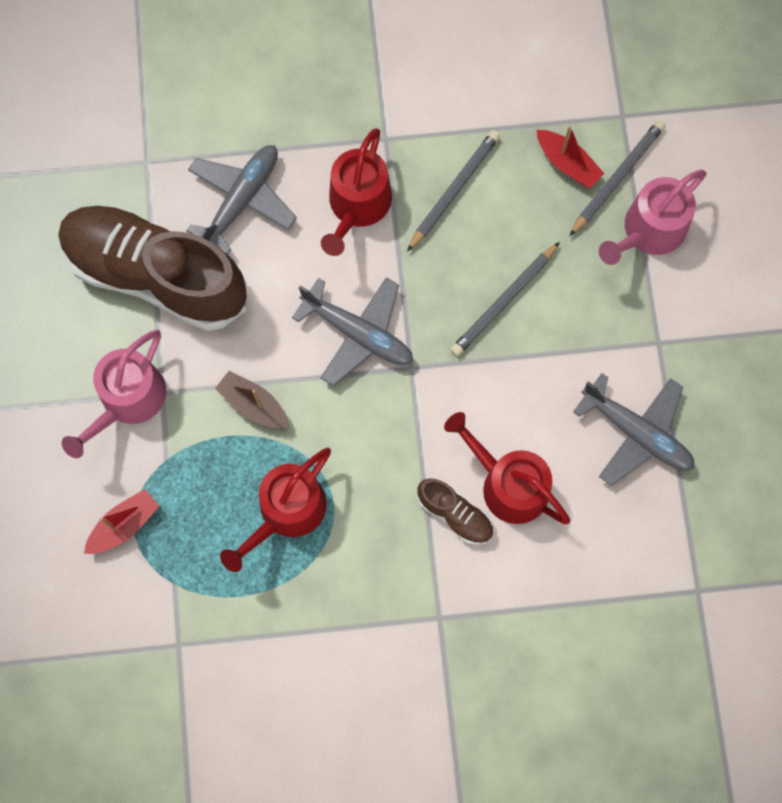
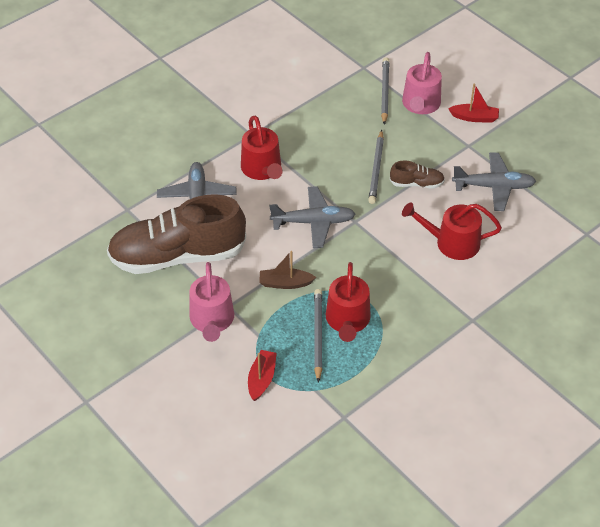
camera: 35 degrees left, 25 degrees down
(454, 191) = (307, 138): grey pencil -> grey pencil (318, 335)
(455, 514) = (437, 271): brown shoe -> brown shoe (416, 183)
(567, 163) = (354, 99): red boat -> red boat (474, 117)

